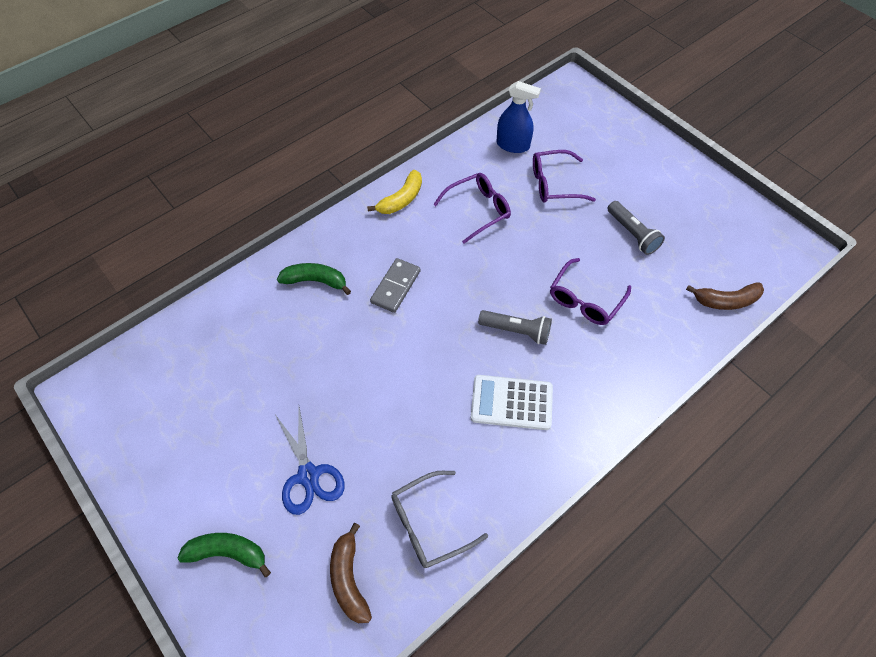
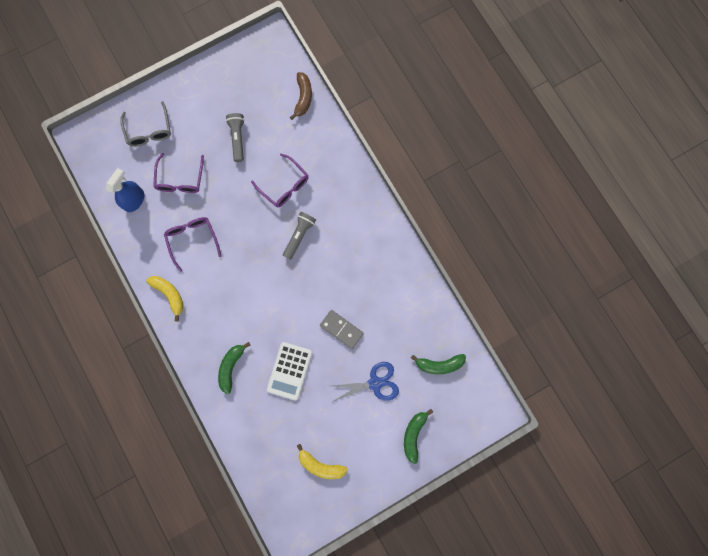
camera: 80 degrees left, 20 degrees up
(180, 416) = (320, 465): none -> yellow banana
(349, 579) = (439, 365): brown banana -> green banana
(396, 287) = (248, 310): grey domino -> grey domino (341, 329)
(429, 524) = (416, 315): grey glasses -> grey glasses (149, 131)
(511, 403) = (349, 251): white calculator -> white calculator (289, 371)
(632, 234) = (238, 138): grey flashlight -> grey flashlight turned 75 degrees counterclockwise

